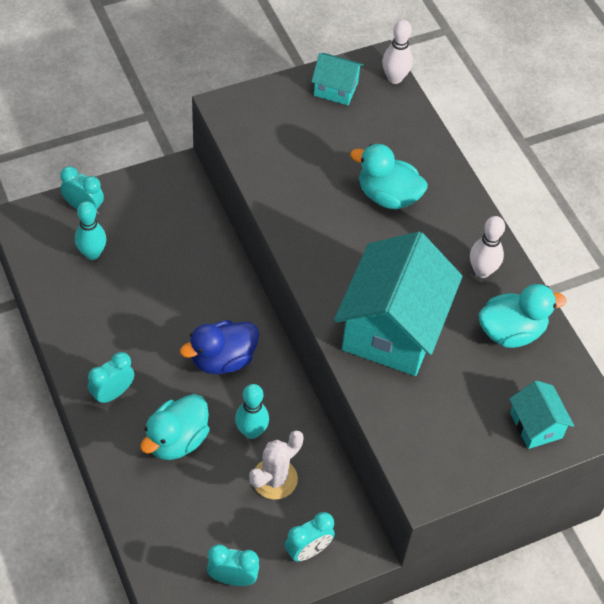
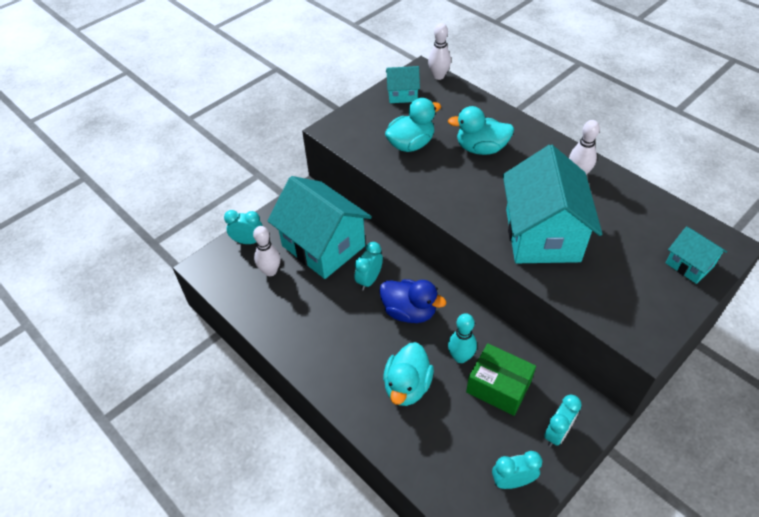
camera: 15 degrees left, 5 degrees down
(92, 253) = (270, 271): turquoise bowling pin -> white bowling pin
(112, 393) = (338, 369): turquoise clock -> turquoise clock (369, 280)
(166, 245) = (323, 246): none -> turquoise house
(223, 359) = (409, 312): blue duck -> blue duck turned 105 degrees counterclockwise
(274, 479) = (498, 386): white cactus -> green box
(511, 332) = (626, 207): turquoise duck -> turquoise duck (411, 144)

